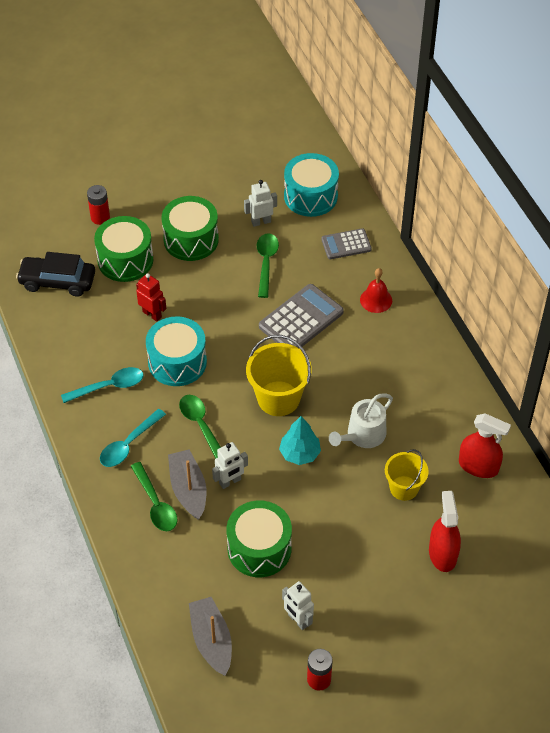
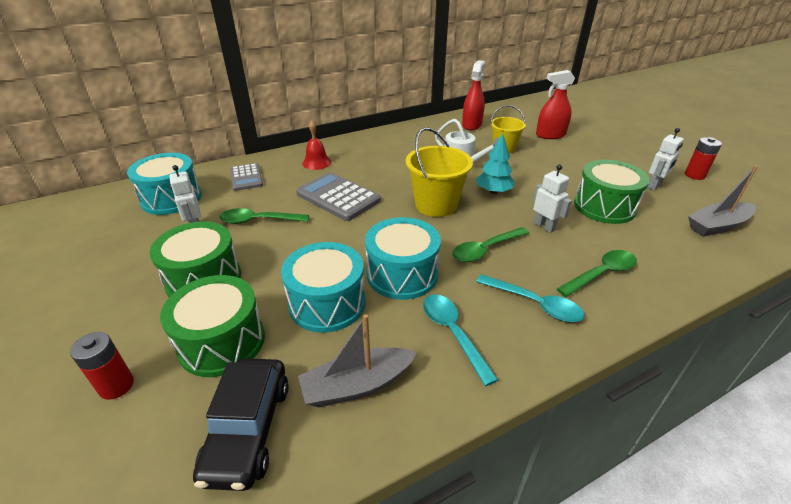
camera: 95 degrees left, 15 degrees down
(152, 314) = (327, 303): red robot -> turquoise drum
(188, 489) = (569, 252): grey boat -> grey boat (357, 385)

